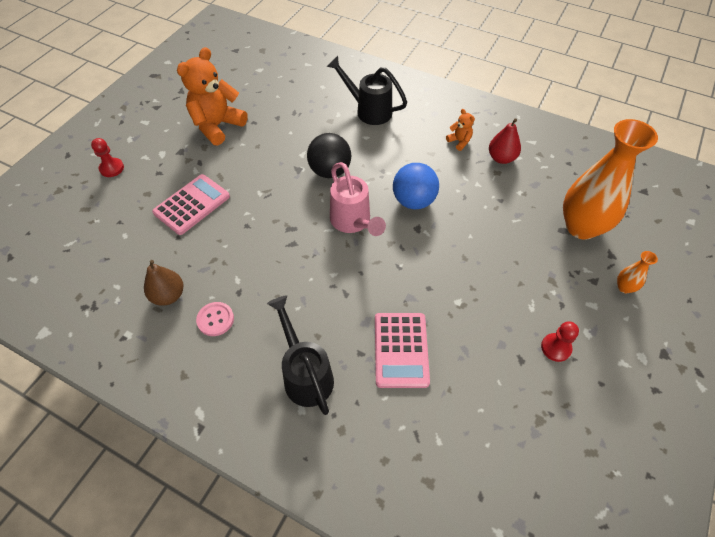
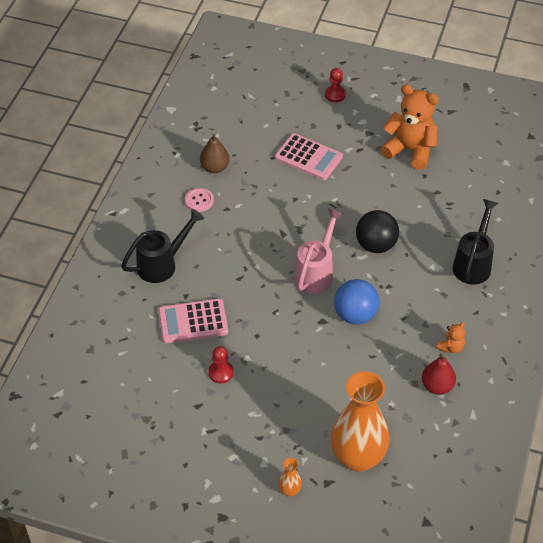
camera: 80 degrees right, 5 degrees down
(353, 222) = (316, 272): pink watering can -> pink watering can turned 150 degrees clockwise
(556, 348) = (213, 431): red pawn -> red pawn (221, 372)

